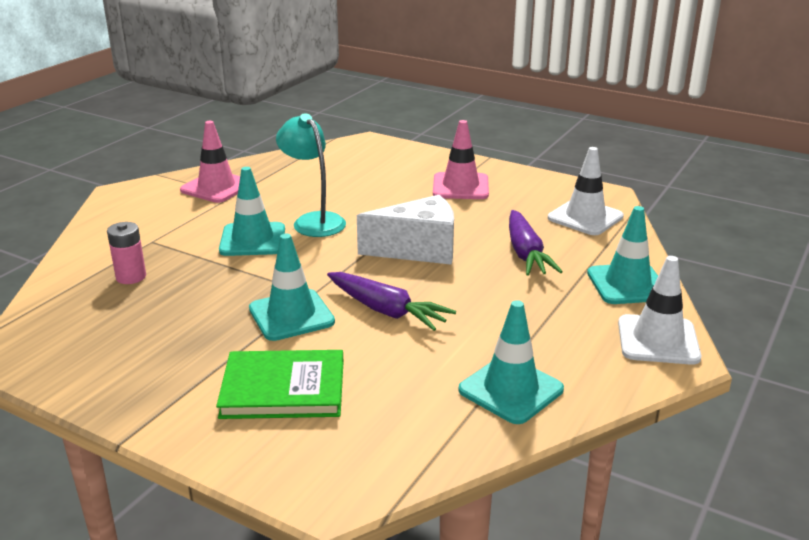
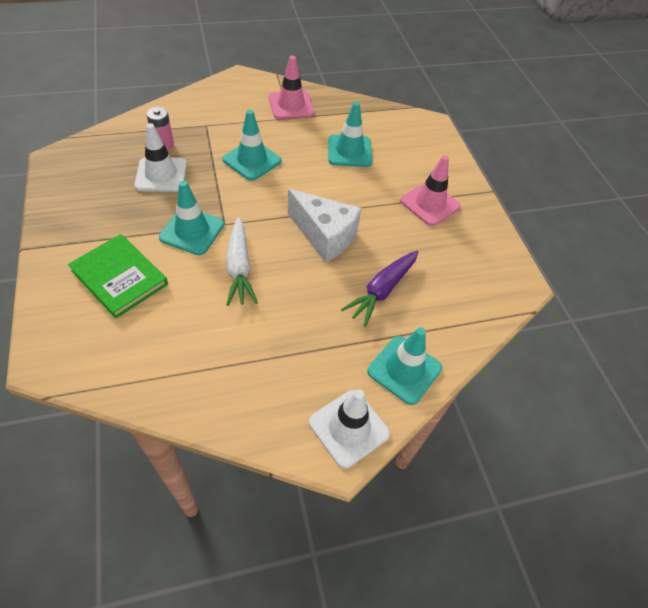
camera: 40 degrees right, 25 degrees up
(313, 221) = (303, 169): turquoise lamp -> none
(386, 311) = (239, 268): purple carrot -> white carrot
(511, 390) = (213, 380): turquoise traffic cone -> turquoise traffic cone (349, 151)
(585, 217) = (471, 292): white traffic cone -> white traffic cone (161, 175)

